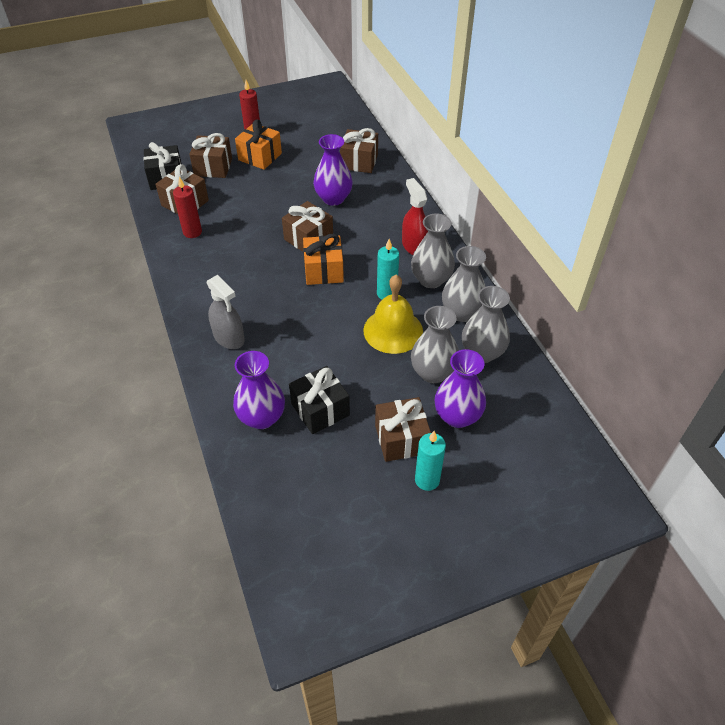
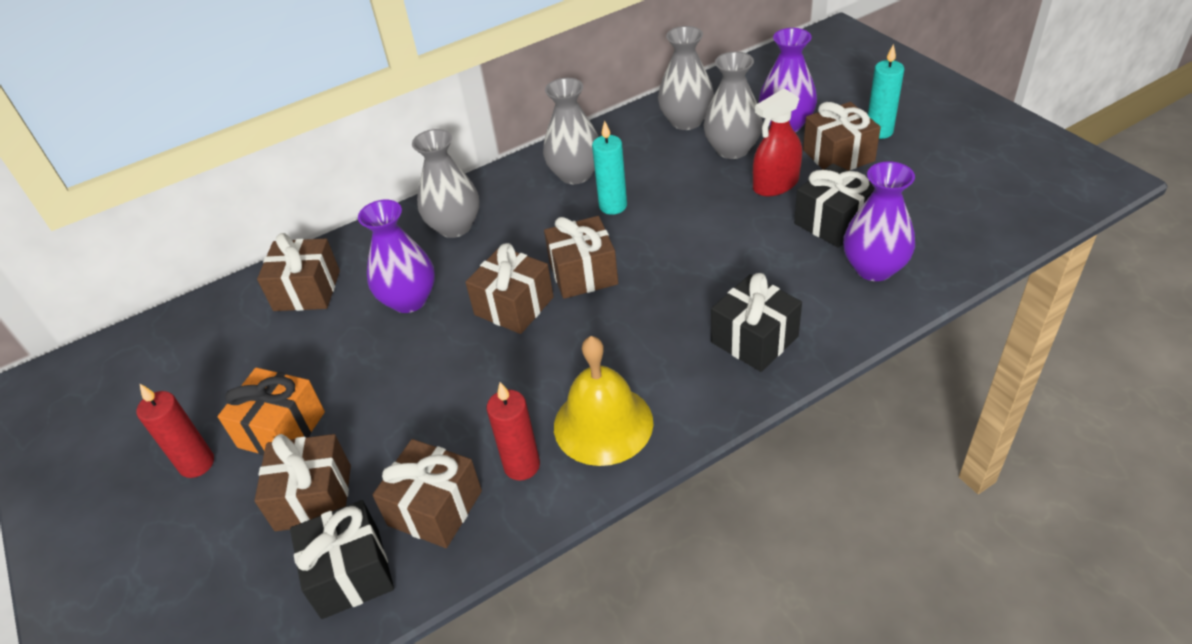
camera: 95 degrees left, 5 degrees down
(229, 337) = (754, 339): grey spray bottle -> black gift
(324, 271) = (583, 273): orange gift -> brown gift
(393, 330) = (678, 189): yellow bell -> yellow bell (603, 424)
(414, 246) = (511, 198): red spray bottle -> red spray bottle (775, 184)
(462, 312) = (627, 143): grey vase -> grey vase (455, 226)

